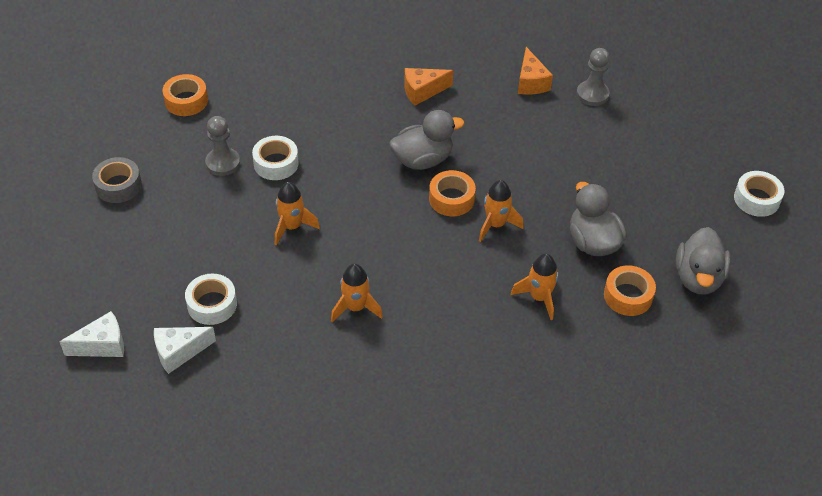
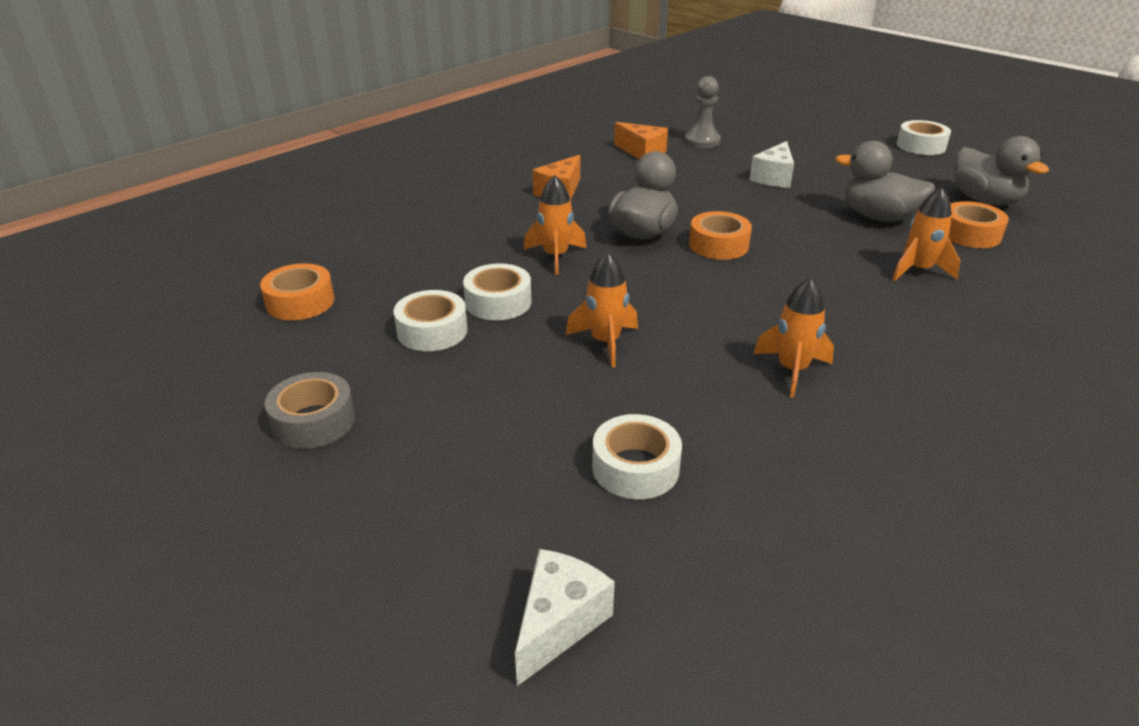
camera: 40 degrees left, 15 degrees down
(179, 352) = (681, 550): white cheese -> white cheese (774, 177)
(223, 163) = (432, 331): grey pawn -> white tape
(495, 225) = (788, 243): orange rocket -> orange rocket (555, 257)

